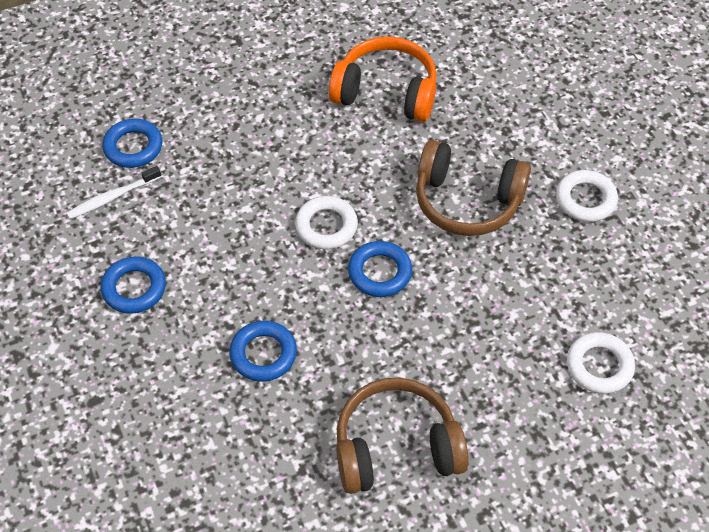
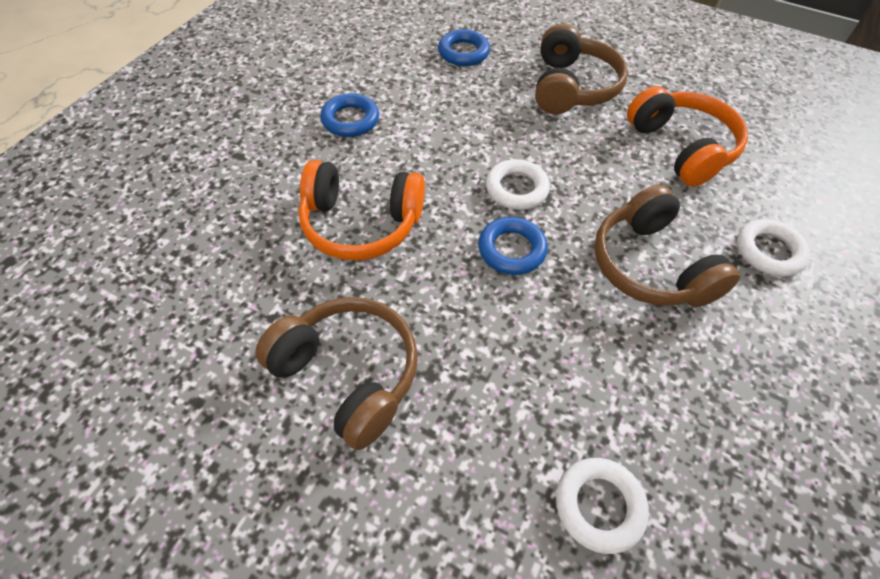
camera: 50 degrees right, 0 degrees up
(112, 197) = (413, 67): white toothbrush -> none
(255, 106) = (571, 87): none -> brown headphones
(263, 354) = (361, 223): blue ring -> orange headphones
(585, 199) = (769, 360): white ring -> white ring (769, 251)

